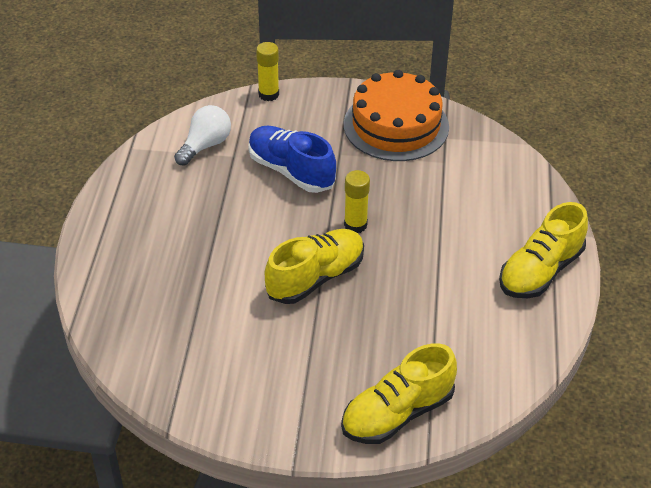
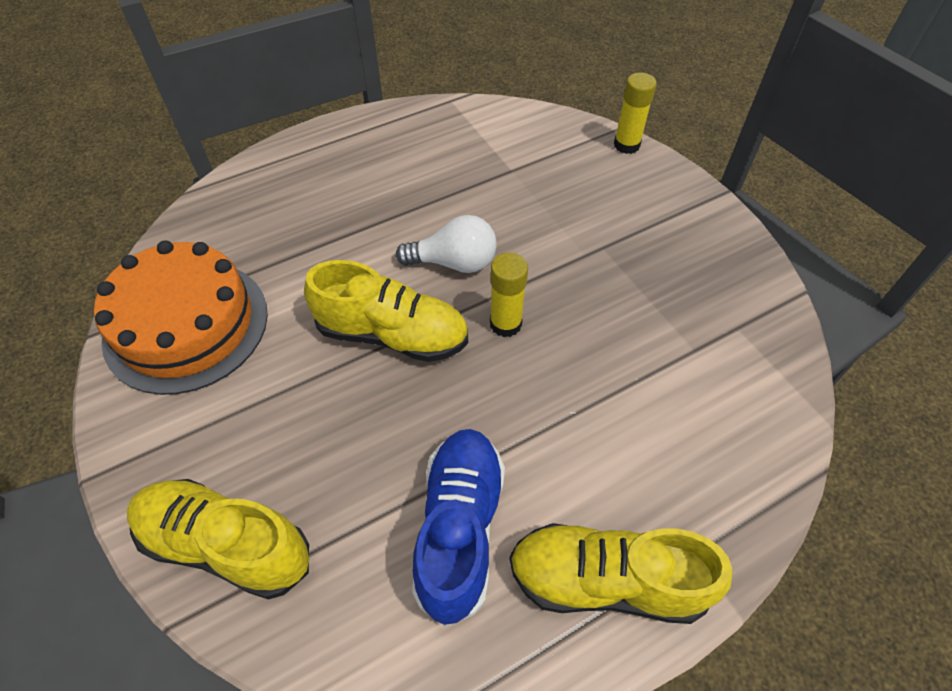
camera: 55 degrees right, 10 degrees up
(205, 145) = (504, 143): white light bulb -> white light bulb (454, 262)
(291, 171) = (534, 223): blue shoe -> blue shoe (459, 528)
(396, 125) = (702, 270): orange cake -> orange cake (186, 325)

